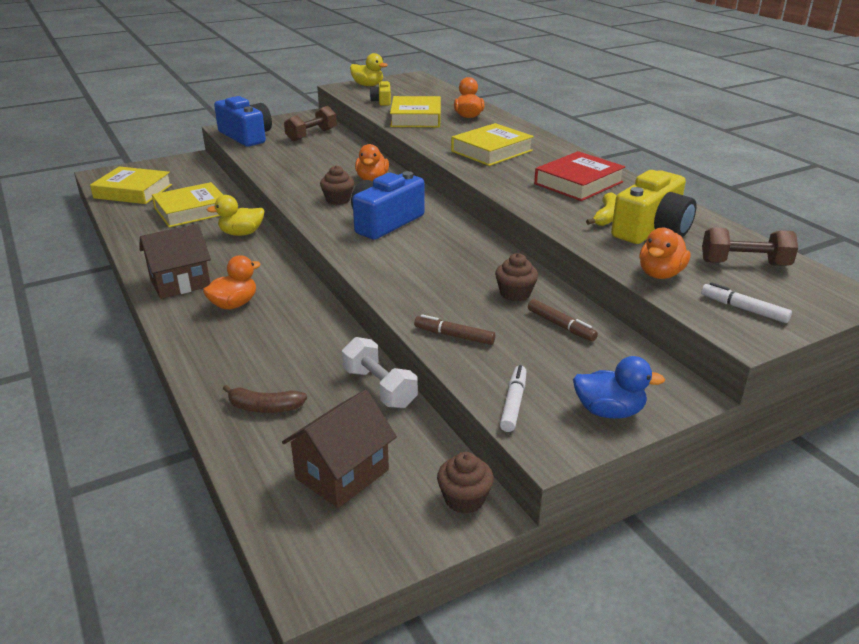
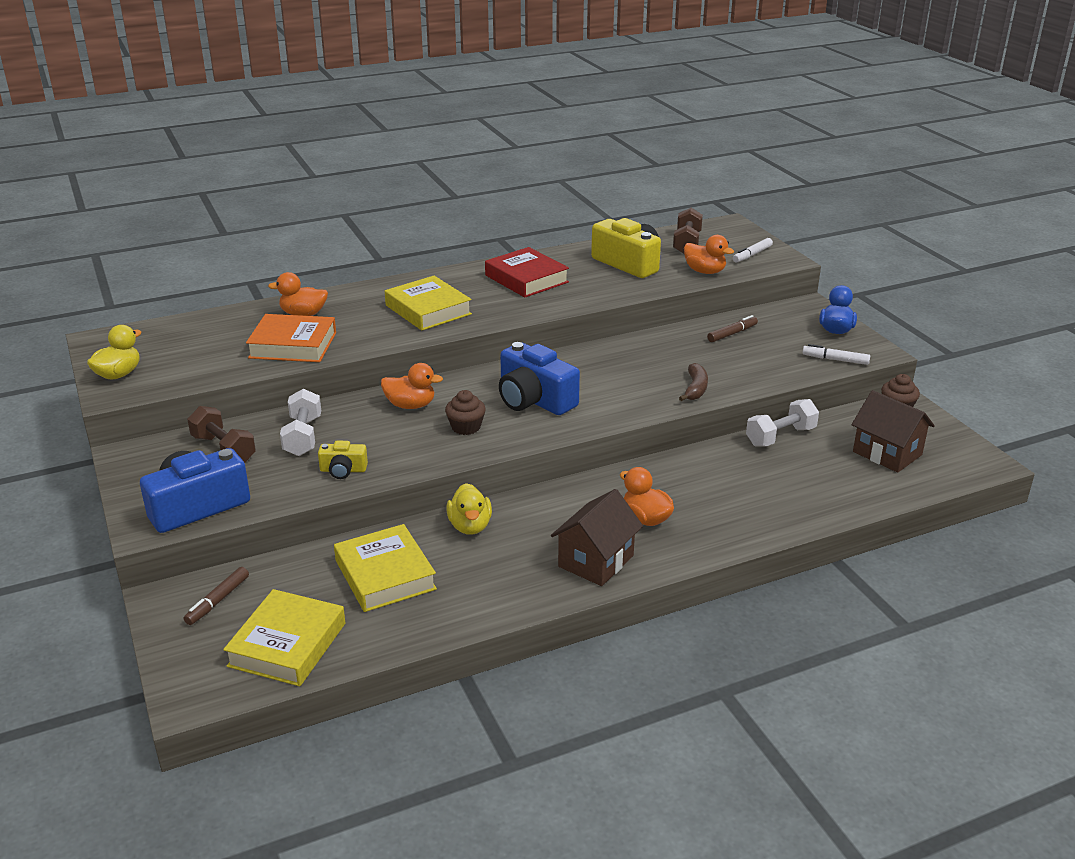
camera: 85 degrees left, 0 degrees up
(180, 283) = (596, 561): brown house -> brown house turned 60 degrees clockwise
(264, 407) = (817, 490): brown banana -> brown banana (695, 389)
(326, 152) = (303, 436): none -> white dumbbell
(382, 101) = (206, 365): yellow camera -> yellow camera (343, 470)
(416, 118) = (293, 345): yellow book -> orange book
(454, 336) = (752, 375): brown marker -> brown marker (218, 601)
(515, 293) = (683, 346): brown cupcake -> none
(607, 217) = (603, 276): yellow banana -> none

